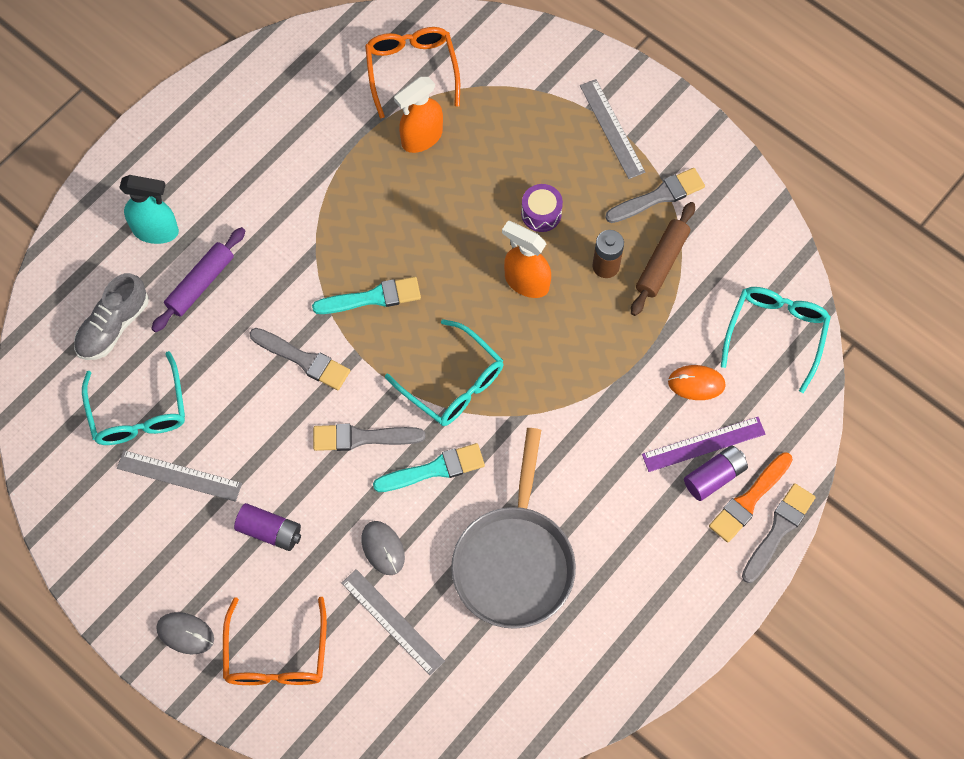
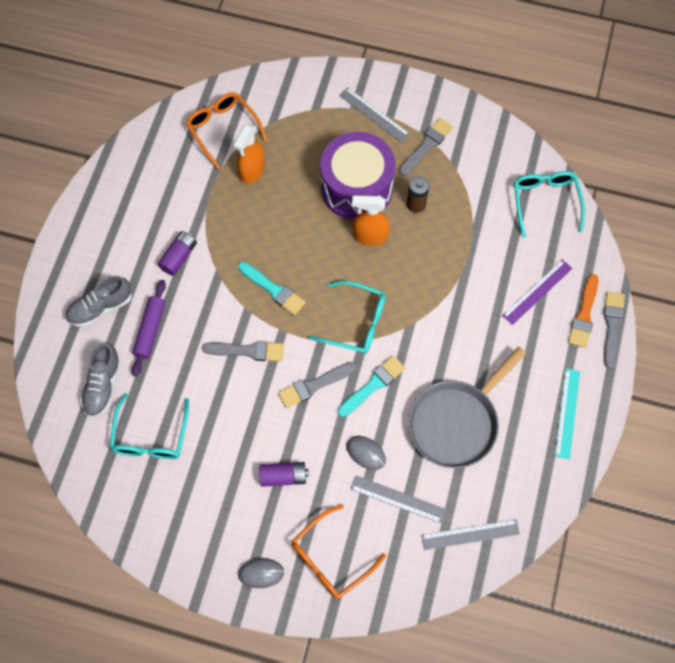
camera: 25 degrees left, 0 degrees up
(138, 411) = (151, 436): turquoise glasses -> turquoise glasses turned 45 degrees clockwise
(156, 231) = (101, 307): turquoise spray bottle -> grey shoe
(179, 476) = (202, 467): grey ruler -> grey ruler (470, 534)
(276, 654) = (331, 558): orange glasses -> orange glasses turned 75 degrees clockwise
(372, 297) = (273, 289): turquoise brush -> turquoise brush turned 75 degrees clockwise
(514, 561) = (456, 422): grey pan -> grey pan turned 60 degrees clockwise
(541, 213) = (356, 188): purple drum -> purple drum, size x2.48
(660, 614) = (567, 413): none -> turquoise ruler
(662, 263) = (450, 187): brown rolling pin -> none
(696, 383) = (512, 255): orange mouse -> none
(714, 476) = (554, 309): purple battery -> purple battery (179, 257)

